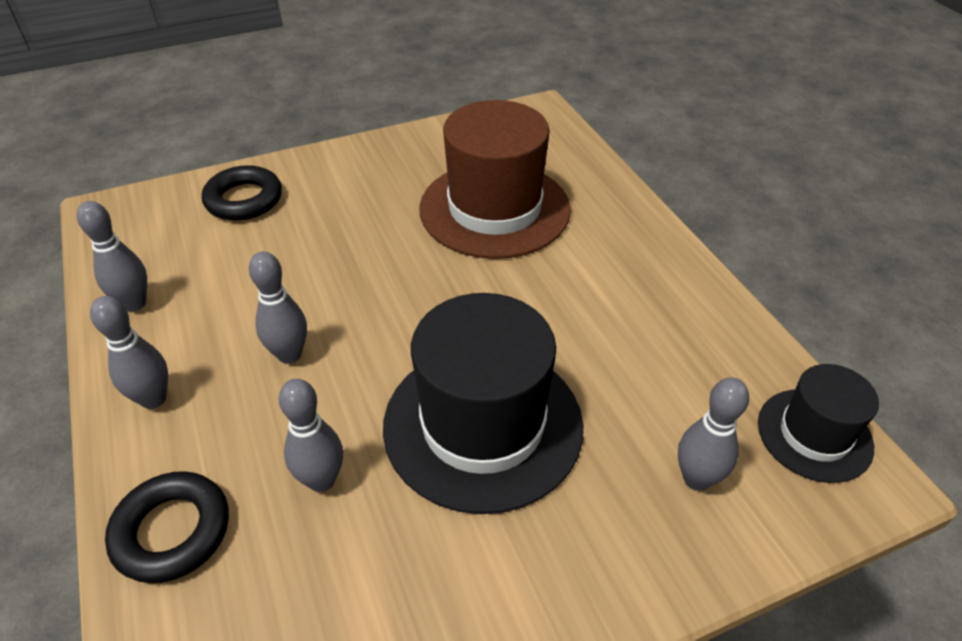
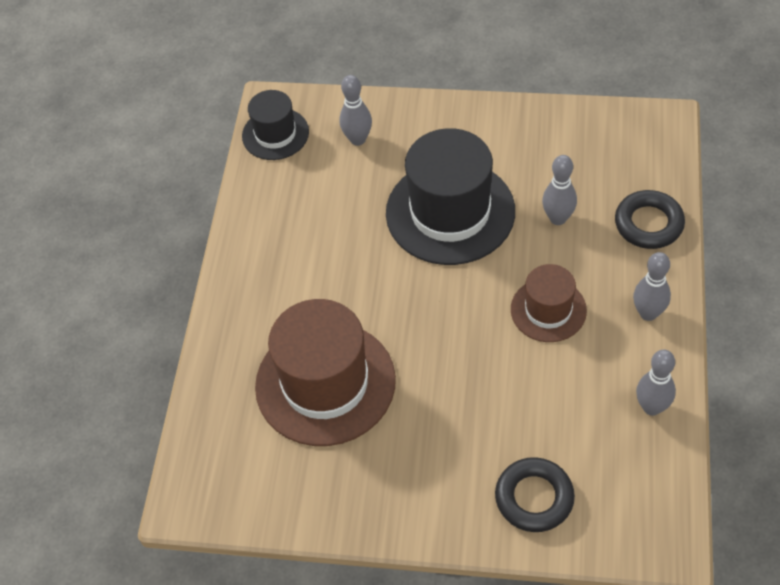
camera: 145 degrees left, 10 degrees up
(289, 354) = (548, 310): grey bowling pin -> brown hat

